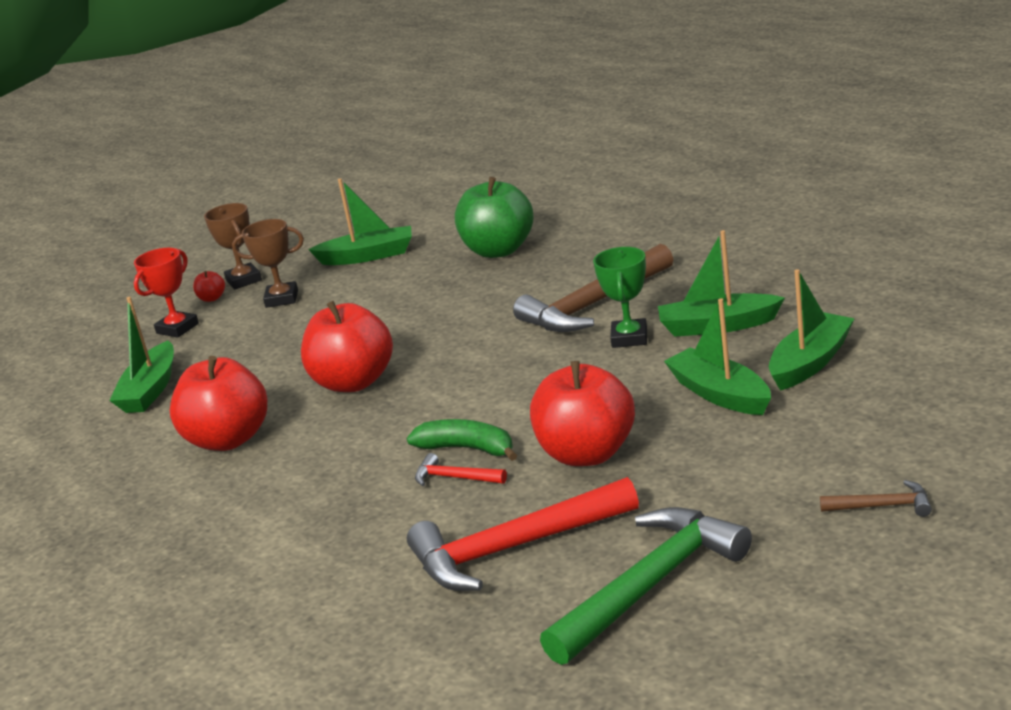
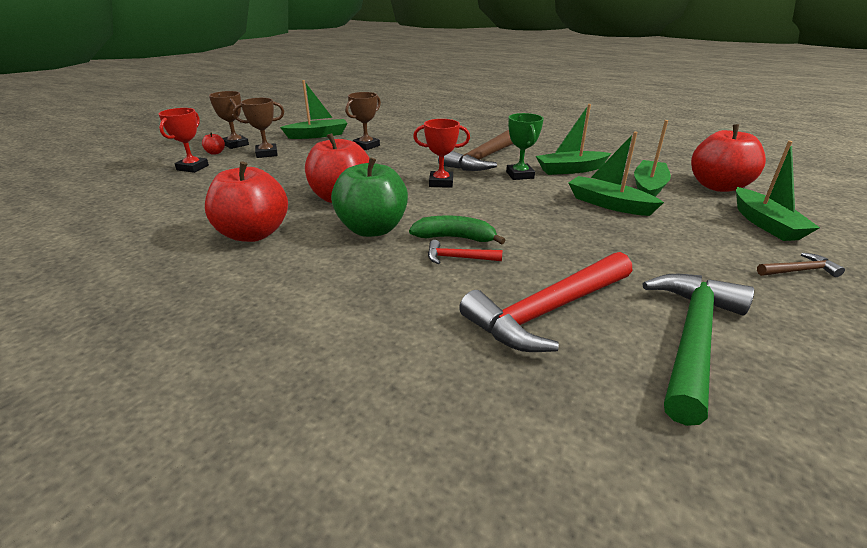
camera: 20 degrees left, 5 degrees up
(150, 390) = (178, 202): green boat -> green boat (765, 223)
(431, 279) = (366, 146): none -> brown trophy
(499, 250) = (402, 134): green apple -> green apple (372, 229)
(503, 354) = (441, 183): none -> red trophy
(587, 454) = (549, 240): red apple -> red apple (718, 186)

